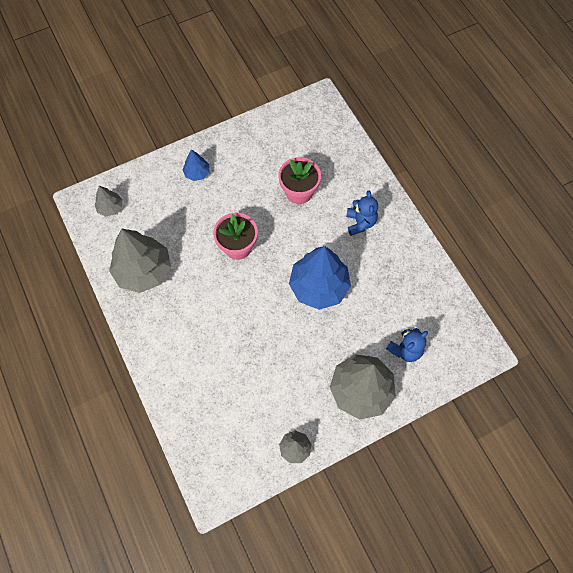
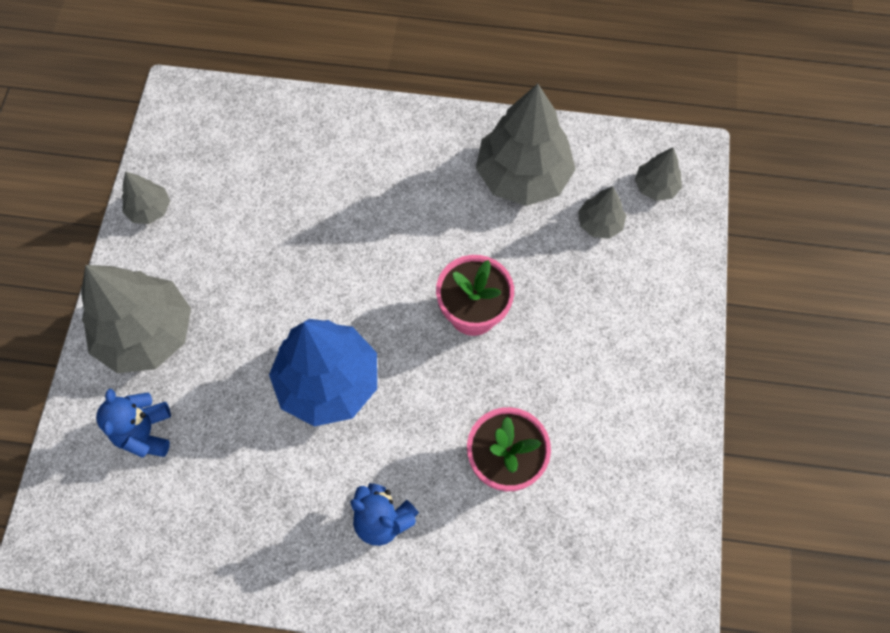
camera: 125 degrees right, 0 degrees up
(149, 220) = (599, 223): none -> grey tree
(197, 173) = (642, 332): blue tree -> none

